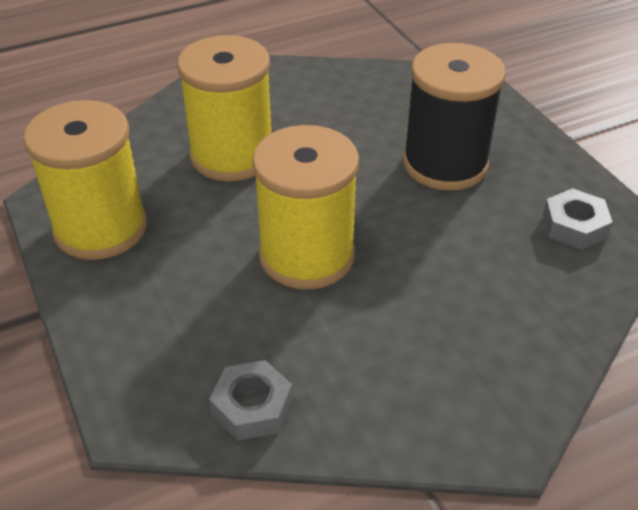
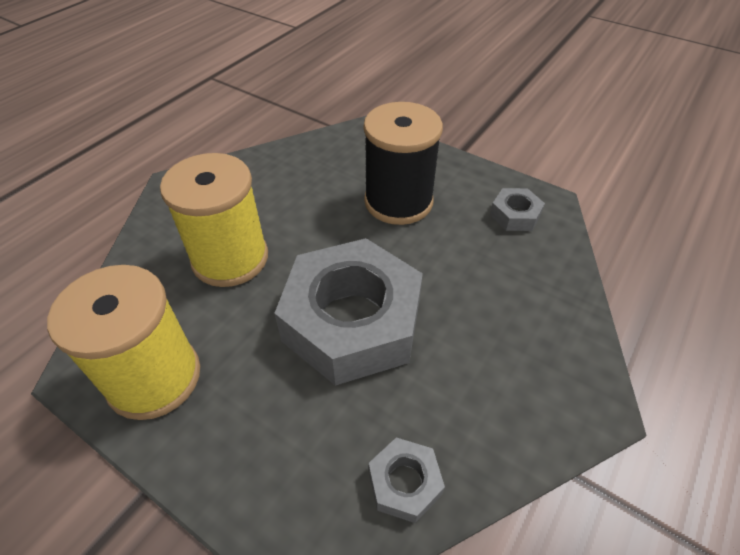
camera: 30 degrees left, 5 degrees up
(307, 255) = (352, 321): yellow spool -> grey nut

